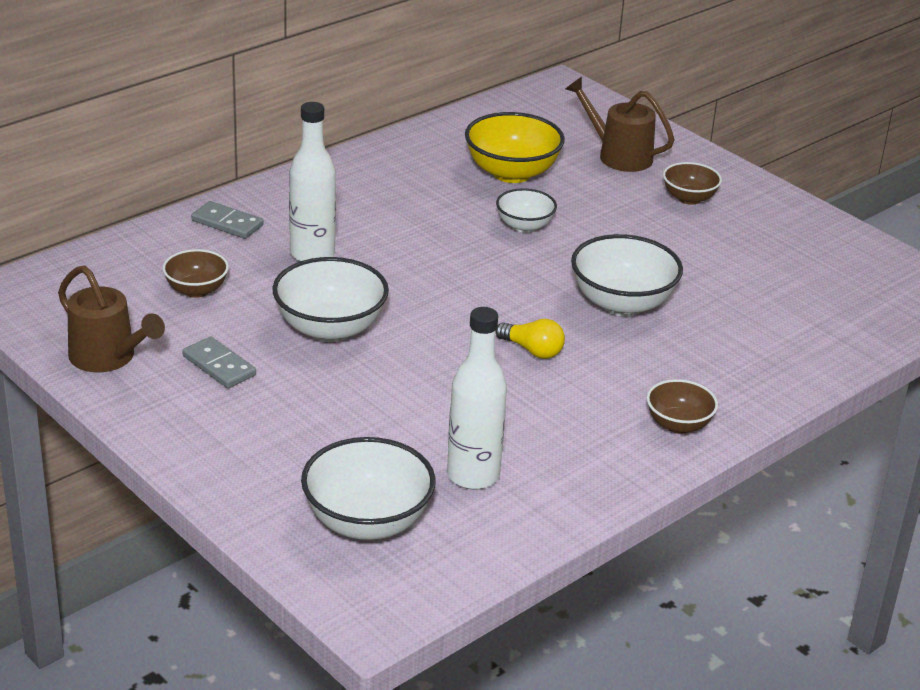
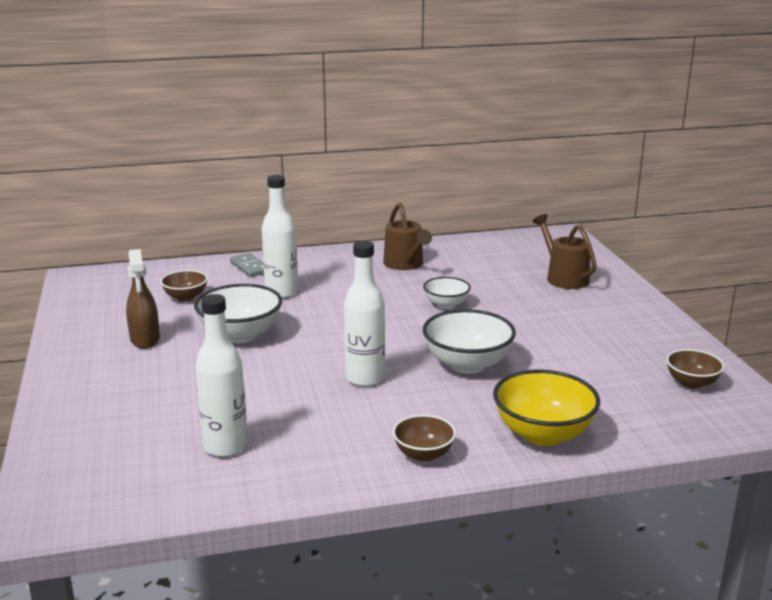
camera: 30 degrees right, 10 degrees down
(108, 358) = (87, 321): brown watering can -> brown watering can (405, 264)
(219, 366) = (145, 340): grey domino -> brown spray bottle
(367, 522) = (115, 456): white bowl -> none
(512, 173) = (472, 274): yellow bowl -> yellow bowl (543, 434)
(532, 350) = (365, 378): yellow light bulb -> white bottle
(689, 198) = (593, 311): brown bowl -> brown bowl (691, 383)

